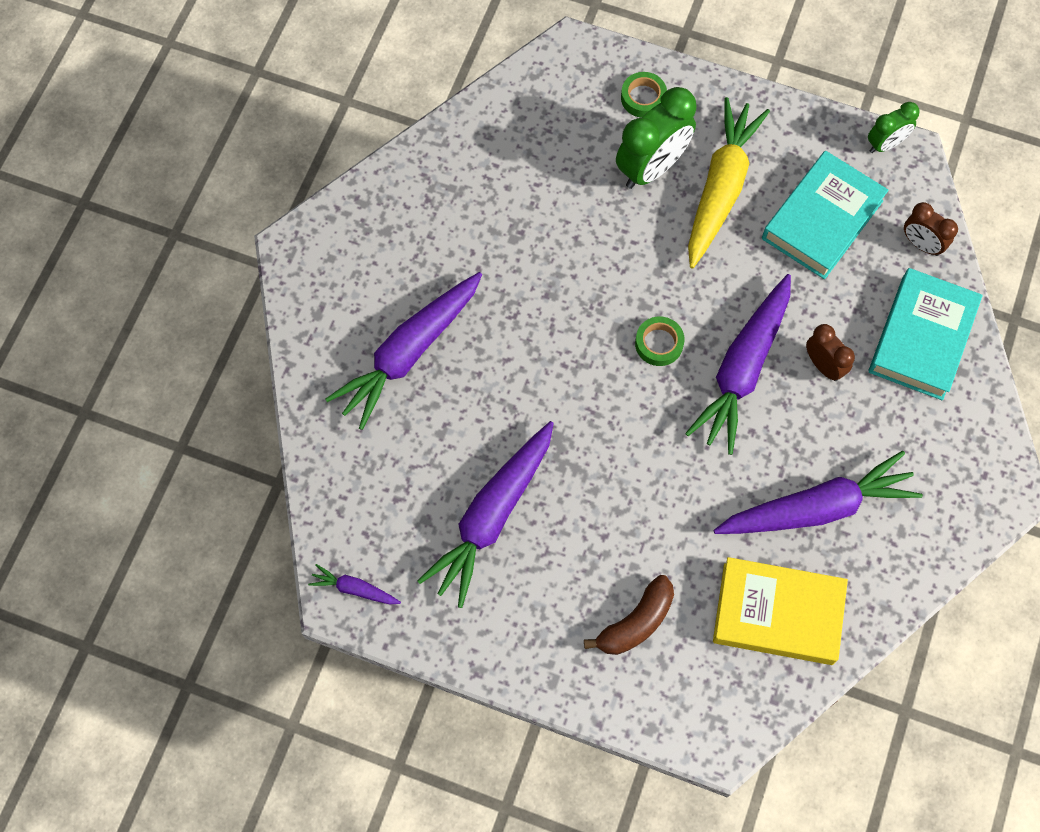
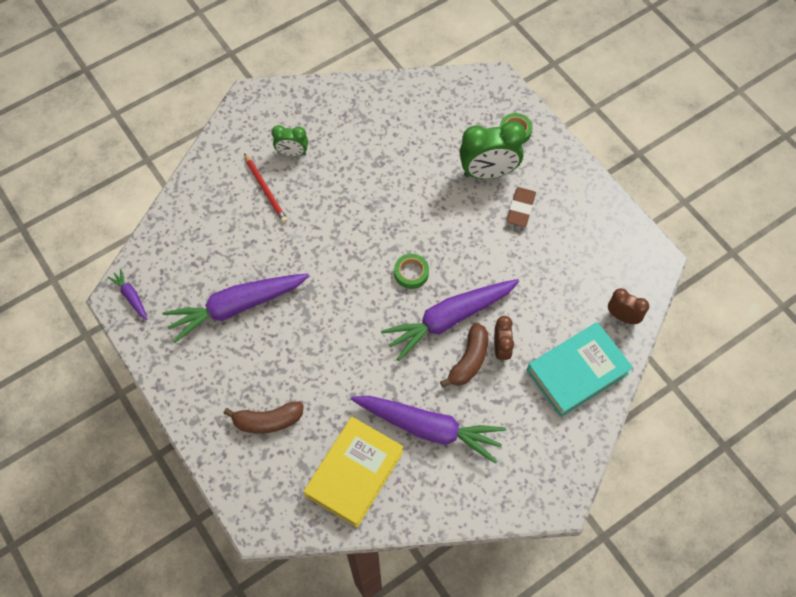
camera: 35 degrees right, 5 degrees down
(409, 353) = (266, 190): purple carrot -> red pencil
(720, 188) = (520, 209): yellow carrot -> brown eraser
(777, 613) = (354, 473): yellow book -> yellow book turned 75 degrees clockwise
(800, 402) = (469, 360): none -> brown banana
(822, 220) = (569, 264): turquoise book -> none
(885, 144) = (646, 244): green clock -> green clock (292, 153)
(921, 244) = (622, 316): brown clock -> brown clock turned 135 degrees clockwise

